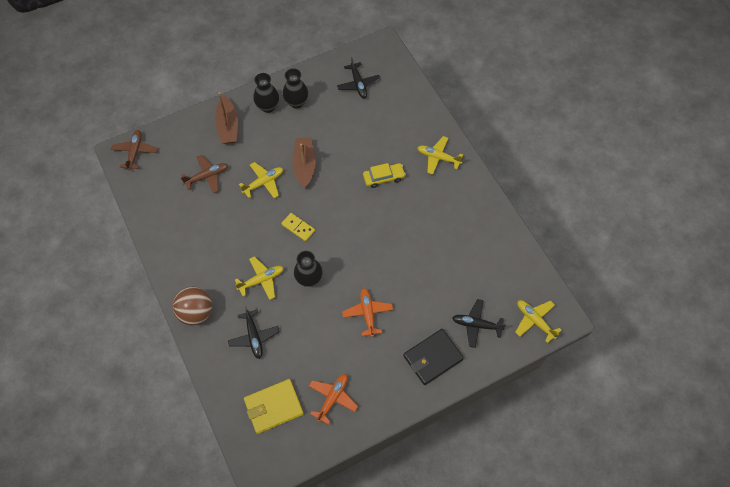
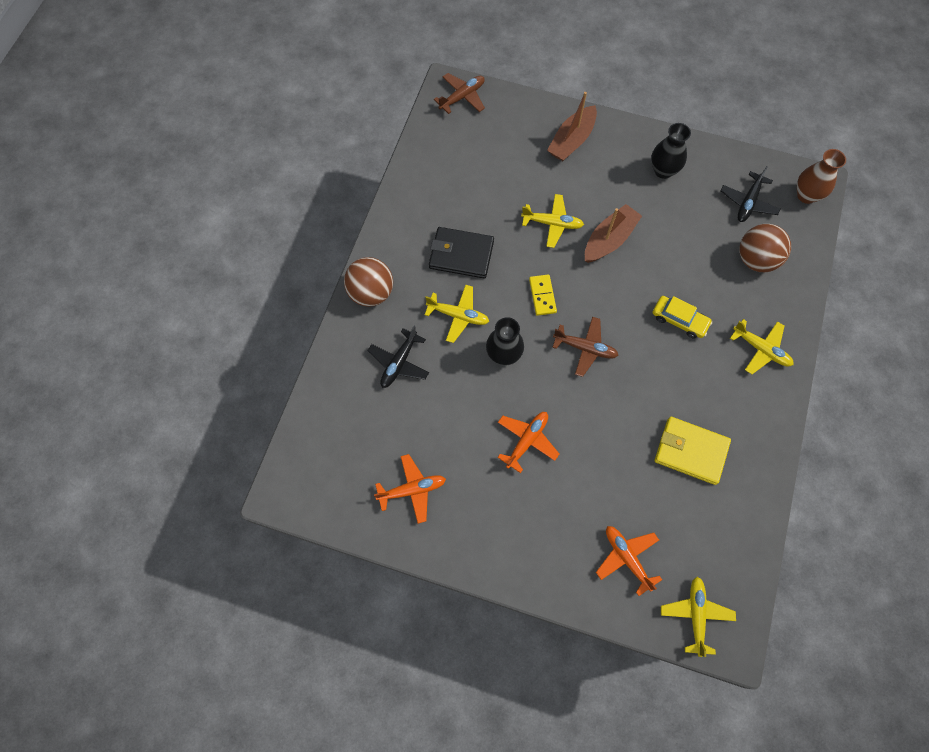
camera: 45 degrees right, 5 degrees up
(207, 176) = (504, 173): brown plane -> brown plane (585, 348)
(268, 107) = (630, 152): black vase -> none
(274, 407) = (352, 445): yellow wallet -> yellow wallet (691, 451)
(384, 56) = (806, 195): none -> brown vase
(391, 112) = (756, 259): none -> brown ball
(433, 357) = (547, 546): black wallet -> black wallet (461, 254)
(438, 158) = (761, 349): yellow plane -> yellow plane turned 150 degrees clockwise
(476, 325) = (627, 558): black plane -> orange plane

